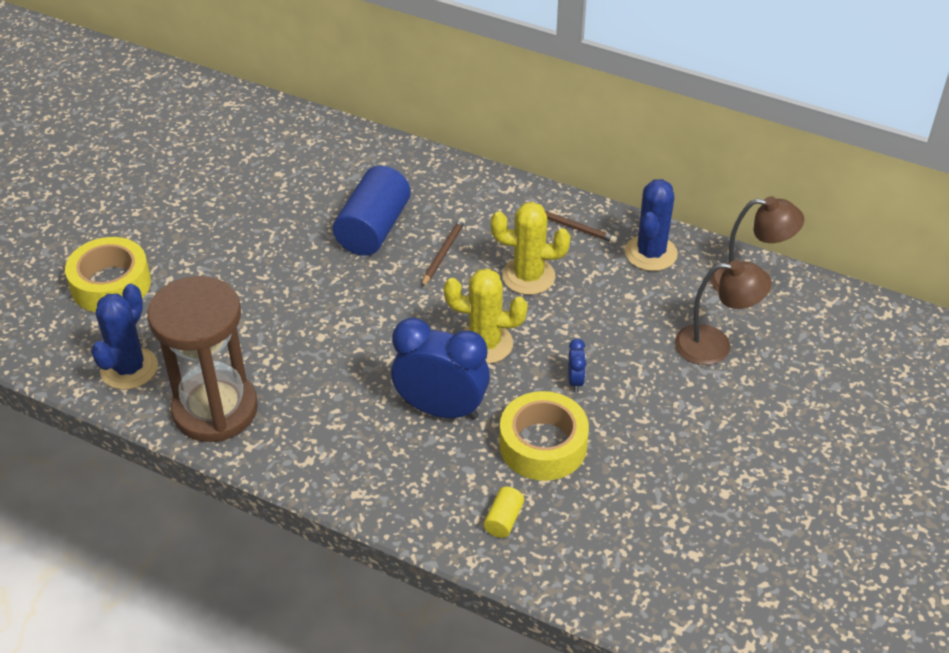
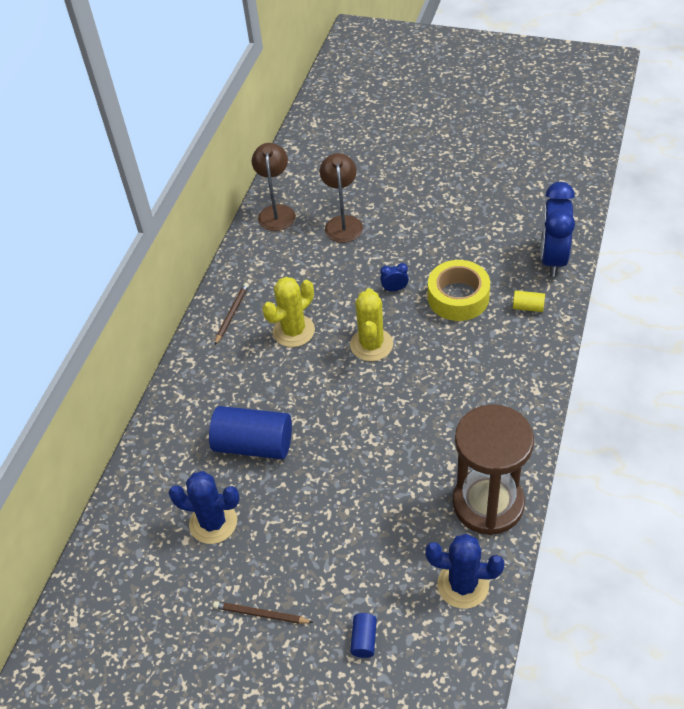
camera: 95 degrees left, 5 degrees up
(111, 284) = (364, 640): yellow tape -> blue cylinder
(441, 409) = (443, 358): blue clock -> blue clock (553, 258)
(443, 253) = (276, 389): brown pencil -> brown pencil (261, 614)
(528, 276) = (293, 331): yellow cactus -> yellow cactus turned 45 degrees clockwise
(651, 253) = (255, 265): blue cactus -> blue cactus (213, 522)

